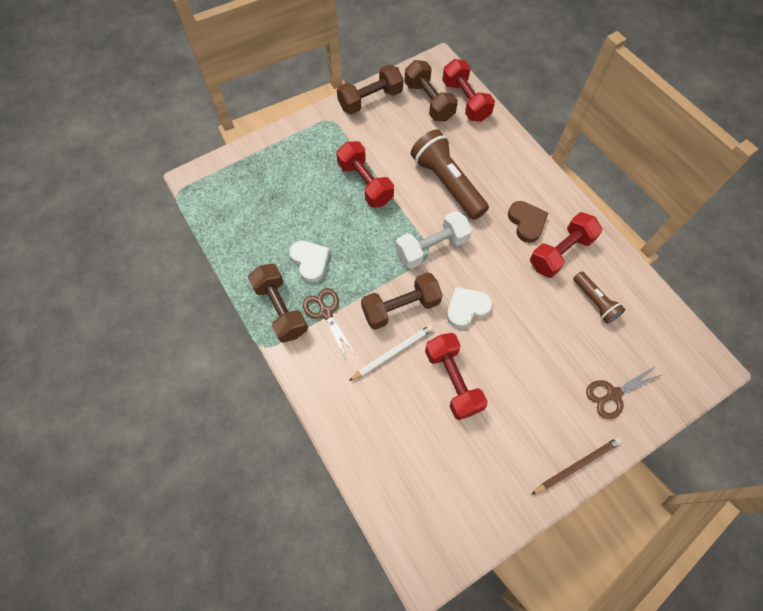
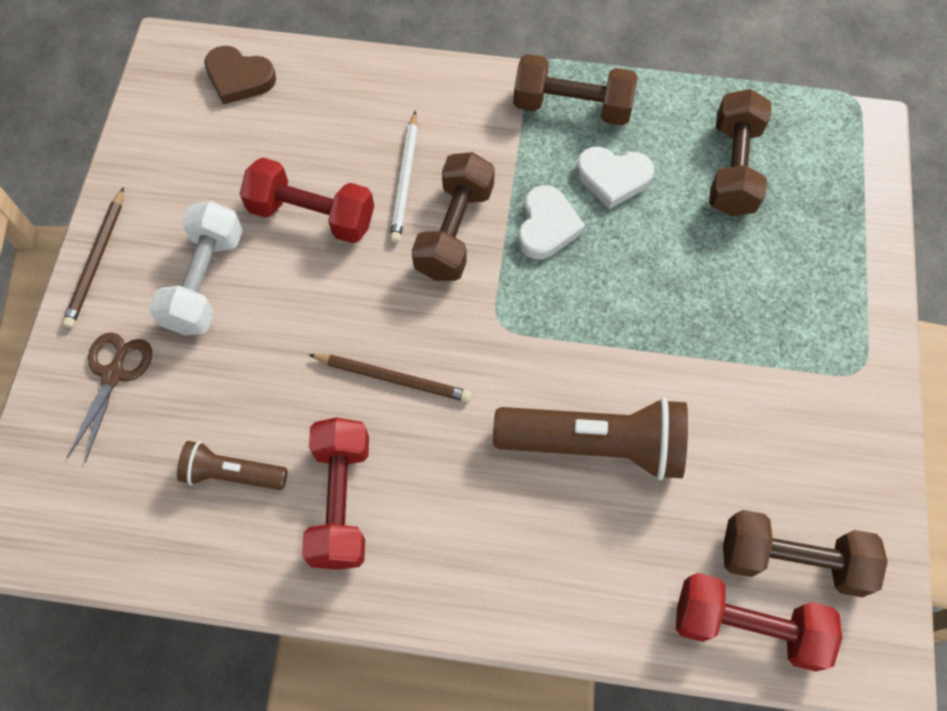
camera: 130 degrees right, 0 degrees up
(326, 312) = (523, 148): brown scissors -> none
(365, 183) = (690, 331): red dumbbell -> none
(370, 100) = (864, 464): brown dumbbell -> brown dumbbell (733, 168)
(432, 247) = (506, 334): white dumbbell -> white dumbbell (205, 281)
(466, 308) = (381, 304): white heart -> white heart (547, 226)
(494, 275) = (393, 378): none -> brown pencil
(526, 222) = (429, 499): brown heart -> brown heart (239, 78)

